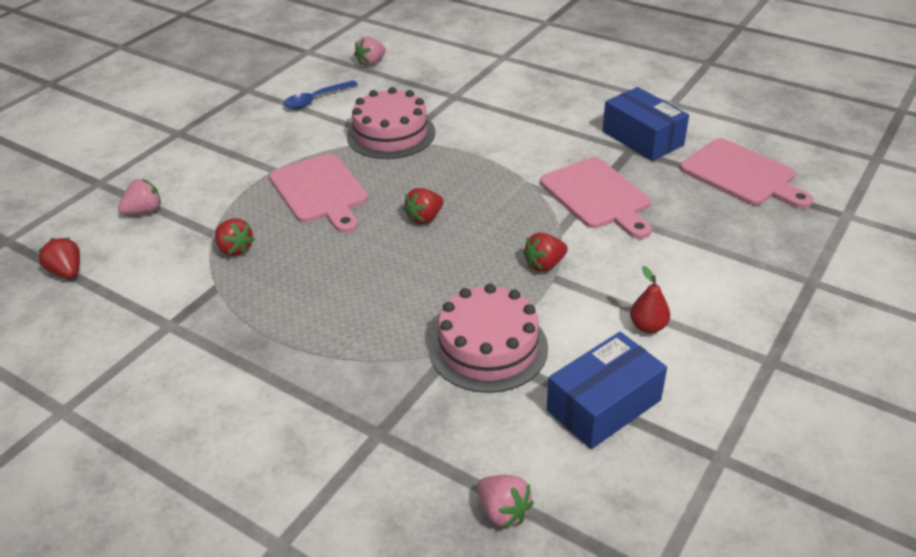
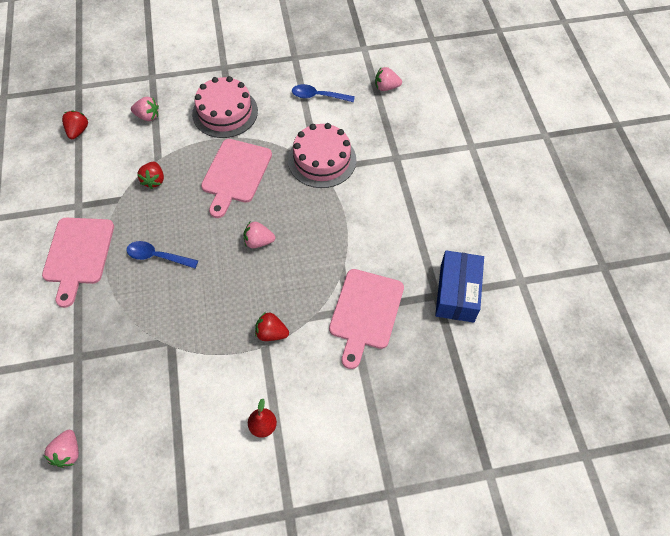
camera: 45 degrees right, 20 degrees up
(337, 297) = (157, 256): none -> blue spoon
(424, 218) = (258, 241): red strawberry -> pink strawberry
(488, 347) = (177, 357): pink cake -> pink cake (225, 112)
(604, 405) = (178, 447): blue box -> none
(742, 174) = (473, 379): pink cutting board -> pink cutting board (78, 254)

